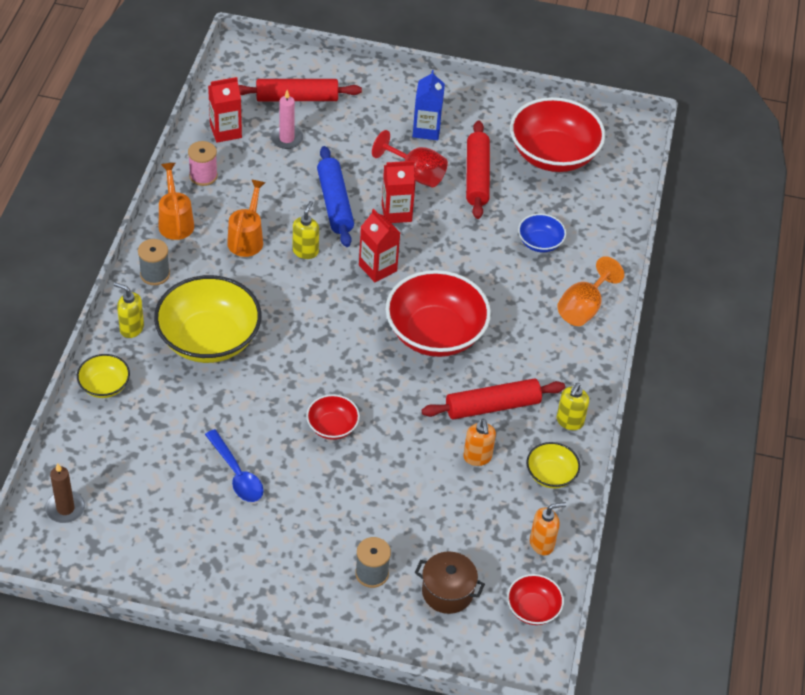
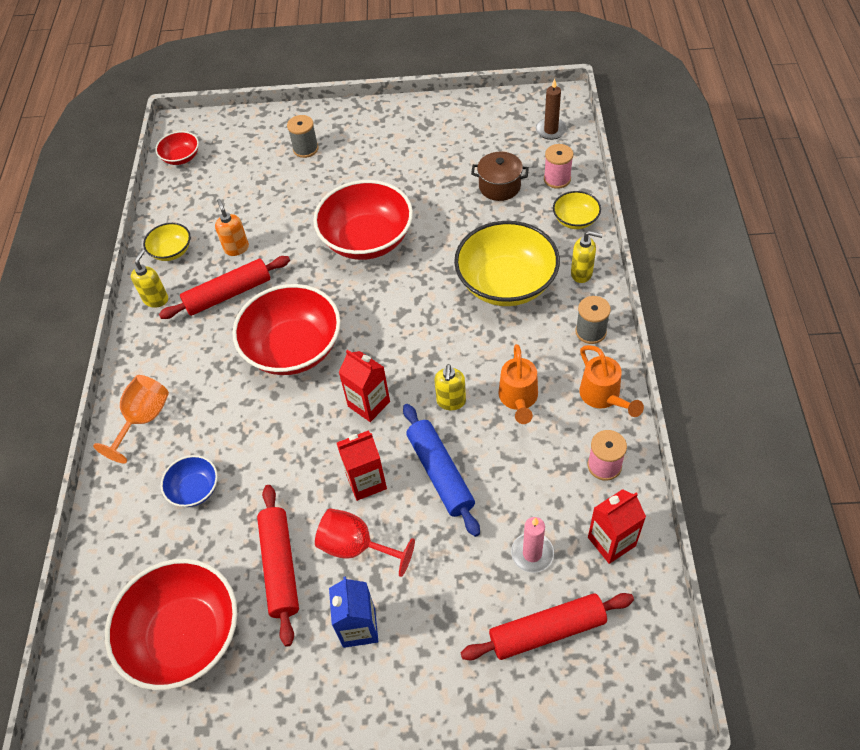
camera: 175 degrees right, 5 degrees up
(95, 440) = (557, 179): none -> pink spool
(236, 474) = (432, 185): blue spoon -> none
(332, 426) = (367, 239): red bowl -> red bowl, size x2.06
(447, 592) = (247, 152): brown pot -> brown pot (499, 186)
(542, 543) = (176, 200): orange soap dispenser -> none

